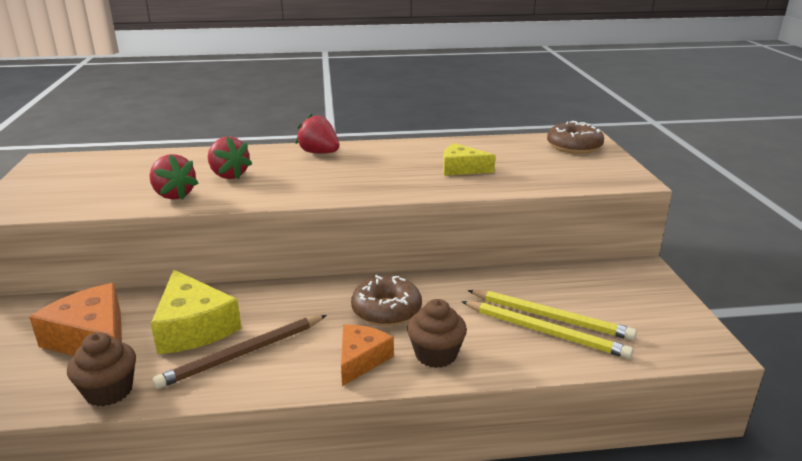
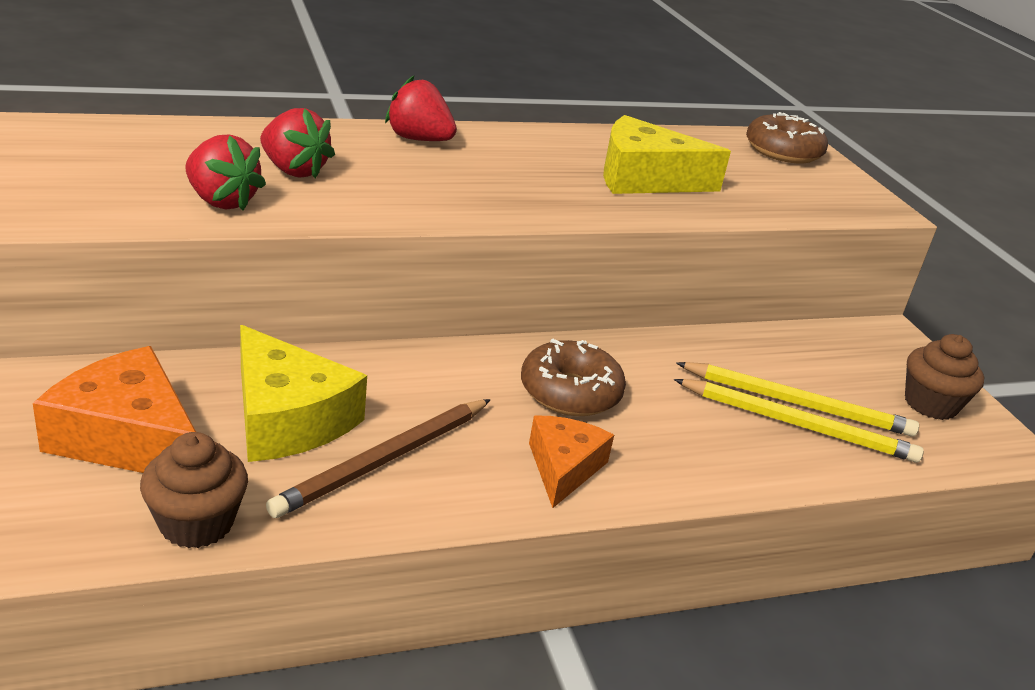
camera: 15 degrees left, 5 degrees up
(436, 354) = (665, 459): brown cupcake -> brown cupcake (930, 404)
(461, 169) = (645, 178): yellow cheese -> yellow cheese, size x1.57

